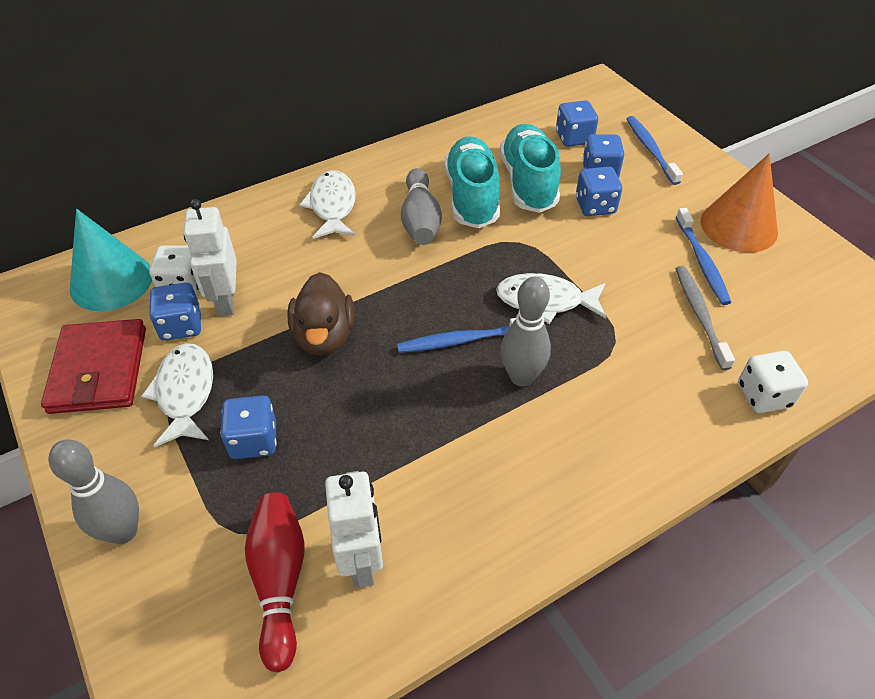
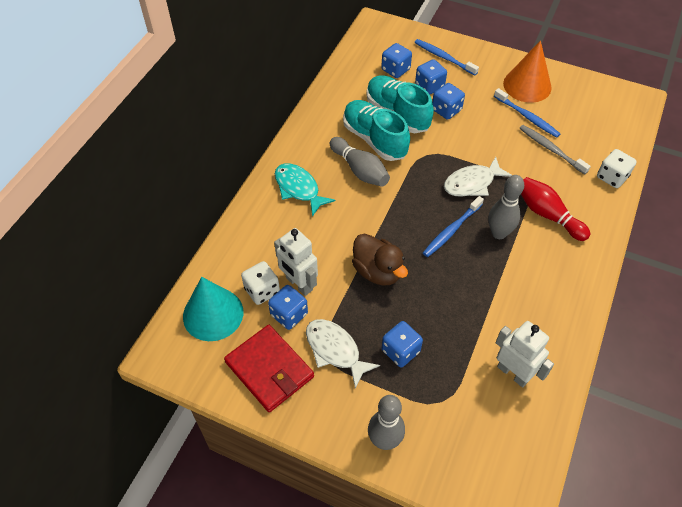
camera: 35 degrees left, 5 degrees up
(280, 580) = (486, 408): red bowling pin -> red bowling pin (547, 215)
(332, 206) = (299, 188): white fish -> turquoise fish

